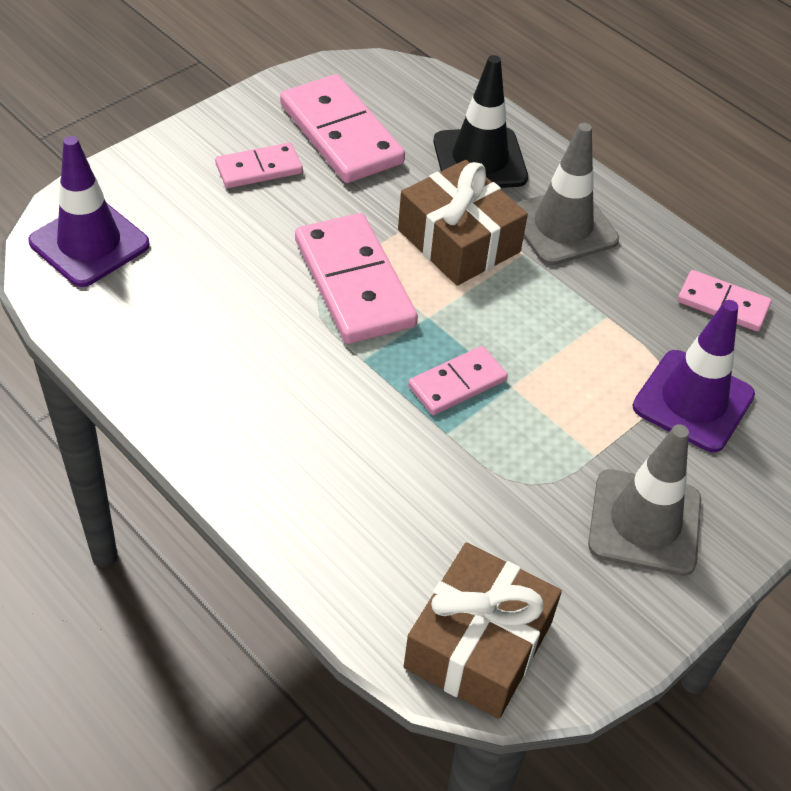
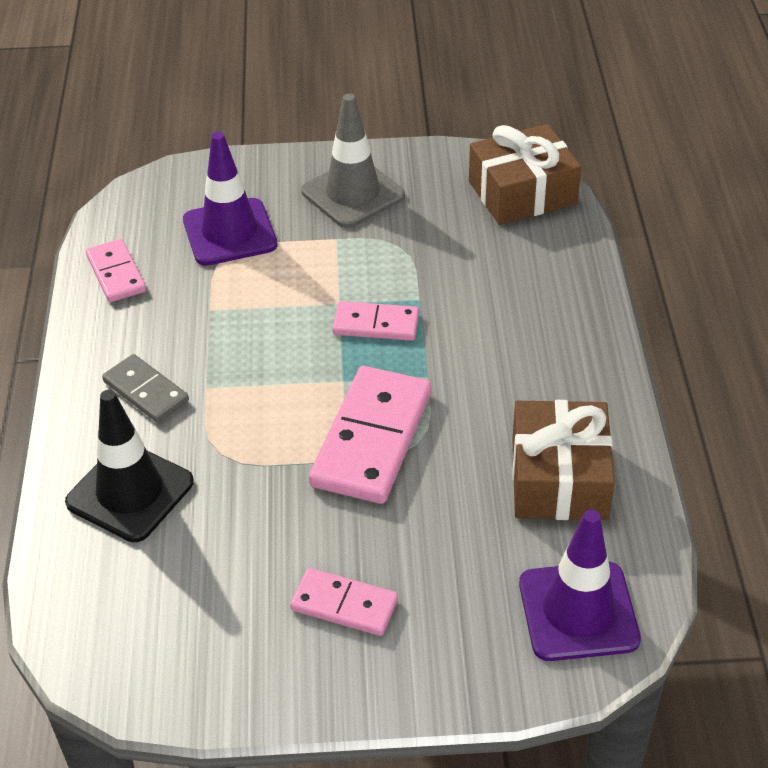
camera: 135 degrees left, 5 degrees down
(341, 134) = (222, 600): pink domino -> none
(458, 241) = (245, 427): brown gift -> brown gift (559, 478)
(562, 227) = (146, 391): grey traffic cone -> grey domino

